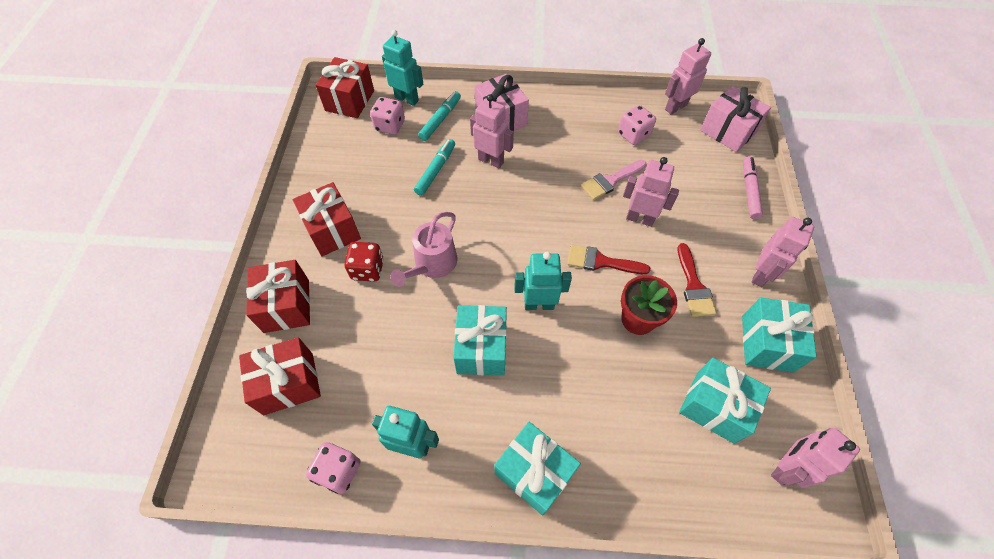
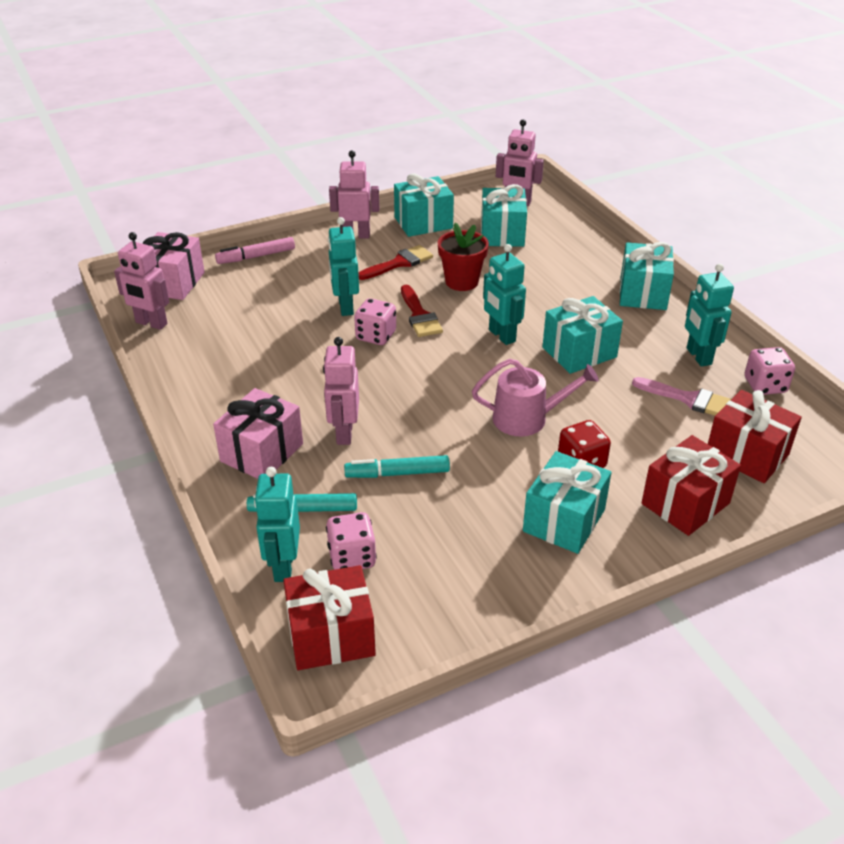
camera: 120 degrees left, 20 degrees down
(332, 230) = (564, 520): red gift -> turquoise gift
(610, 181) = (307, 337): pink brush -> pink brush (688, 399)
(633, 135) = (221, 340): pink dice -> pink dice (376, 336)
(640, 218) = (345, 307): pink robot -> turquoise robot

